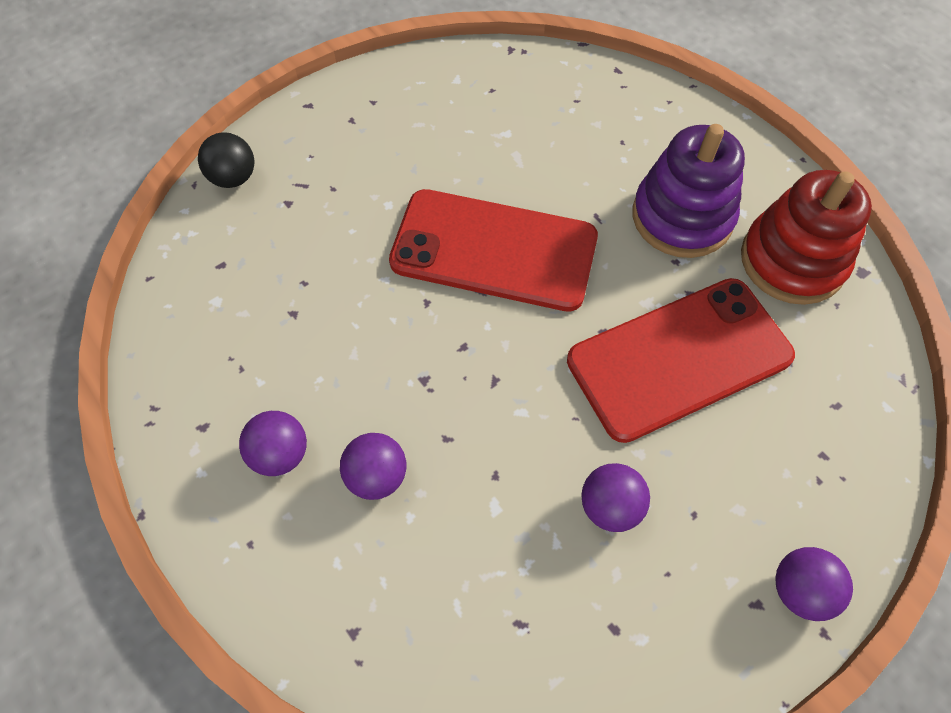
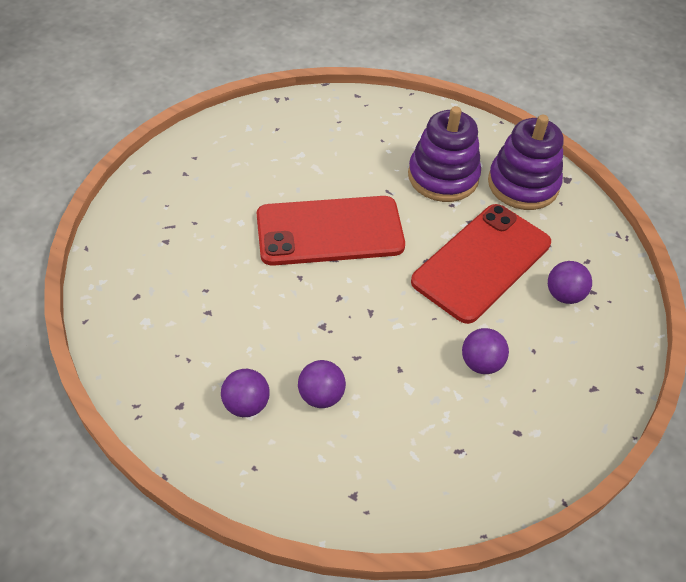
camera: 25 degrees left, 10 degrees down
(233, 178) = (115, 235): black ball -> none
(792, 261) = (523, 184): red stacking toy -> purple stacking toy
(800, 590) = (614, 371): purple ball -> purple ball (564, 295)

